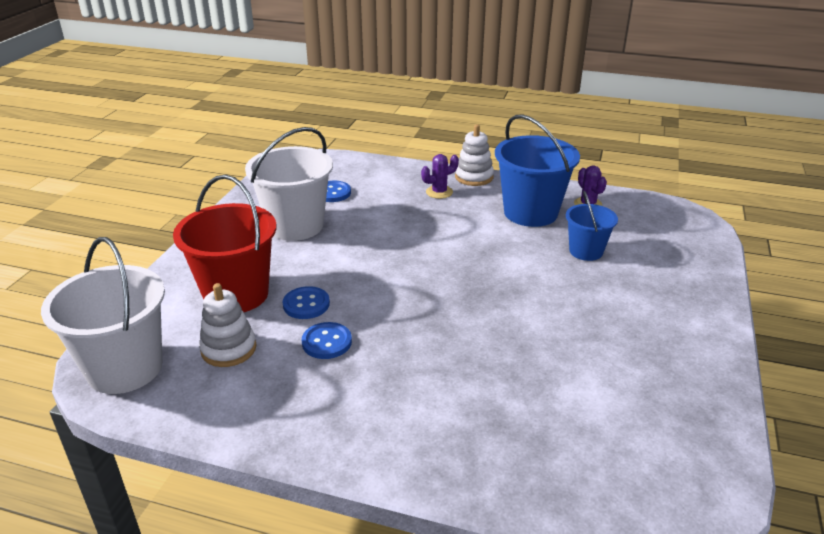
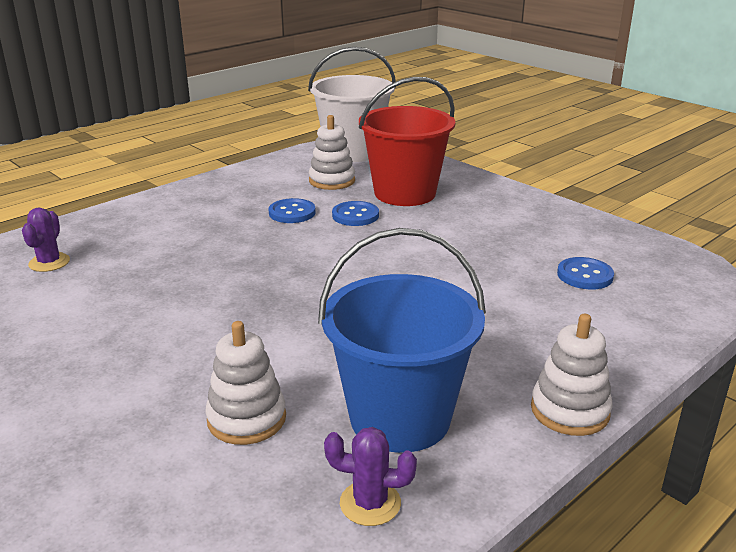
camera: 120 degrees right, 5 degrees down
(295, 226) = (511, 238): white bucket -> none
(439, 192) = (533, 356): purple cactus -> purple cactus (49, 262)
(586, 251) = (246, 419): blue bucket -> white stacking toy

